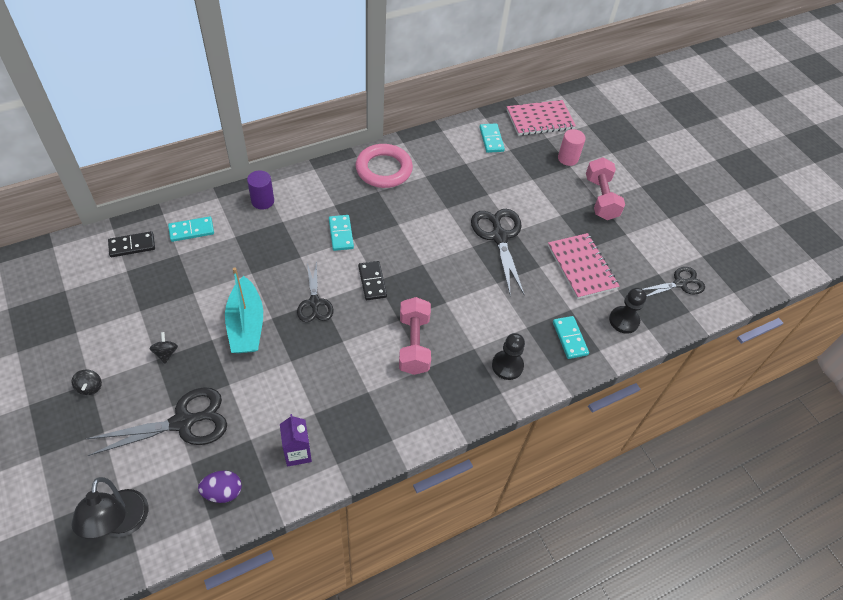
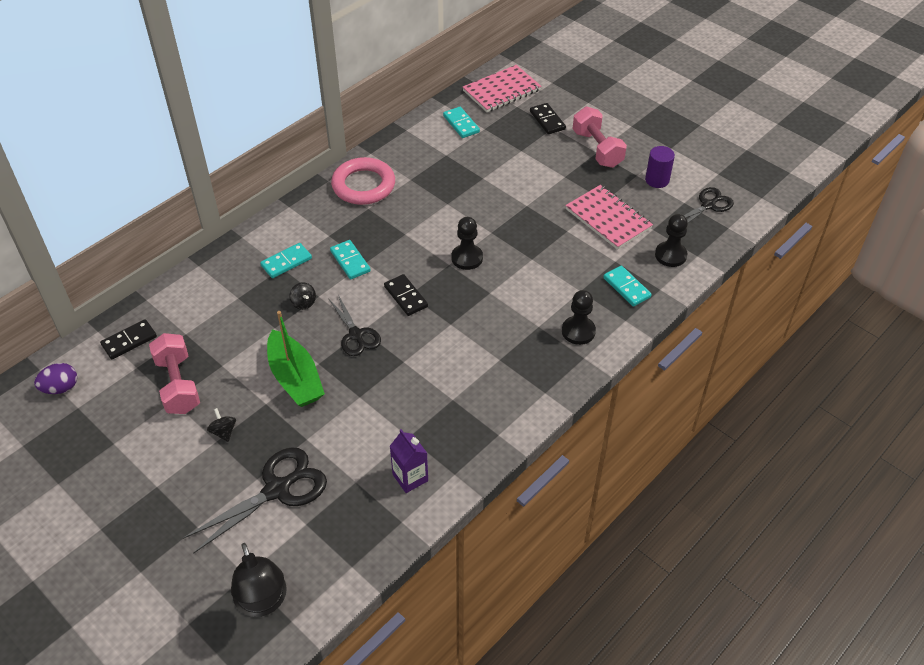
camera: 15 degrees left, 5 degrees down
(90, 387) = (159, 490): black spinning top -> black spinning top (303, 303)
(191, 230) = (187, 306): turquoise domino -> turquoise domino (286, 262)
(223, 492) = (352, 538): purple egg -> purple egg (61, 388)
(246, 325) = (295, 378): turquoise boat -> green boat
(262, 201) = (249, 254): purple cylinder -> purple cylinder (657, 180)
(414, 344) = (477, 341): pink dumbbell -> pink dumbbell (178, 384)
(440, 263) = (467, 258): none -> black pawn
(499, 237) = (514, 215): black scissors -> none
(568, 158) = (547, 120): pink cylinder -> black domino

